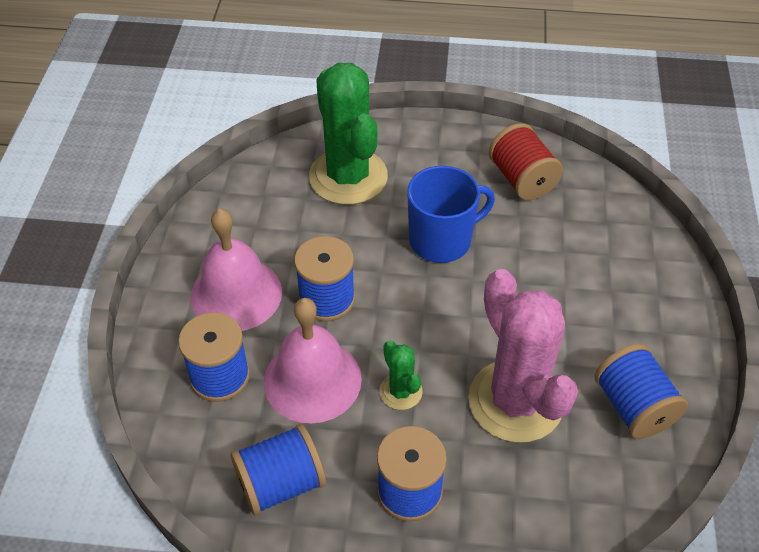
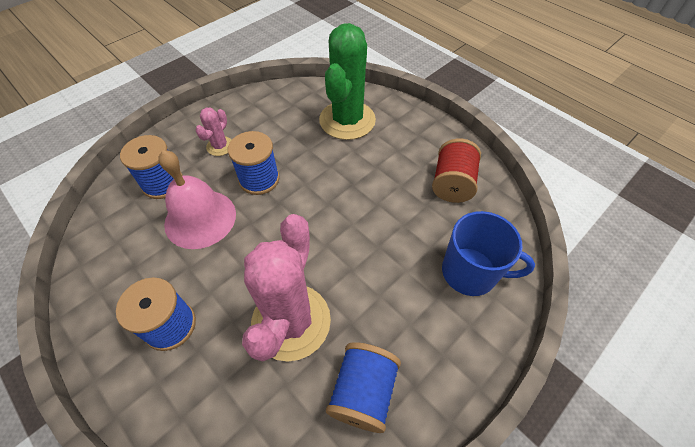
camera: 40 degrees right, 5 degrees up
(236, 294) = (220, 146): pink bell -> pink cactus
(280, 484) = (119, 263): blue spool -> none
(400, 391) = (235, 261): green cactus -> none
(442, 240) = (360, 188): blue mug -> blue mug (470, 272)

